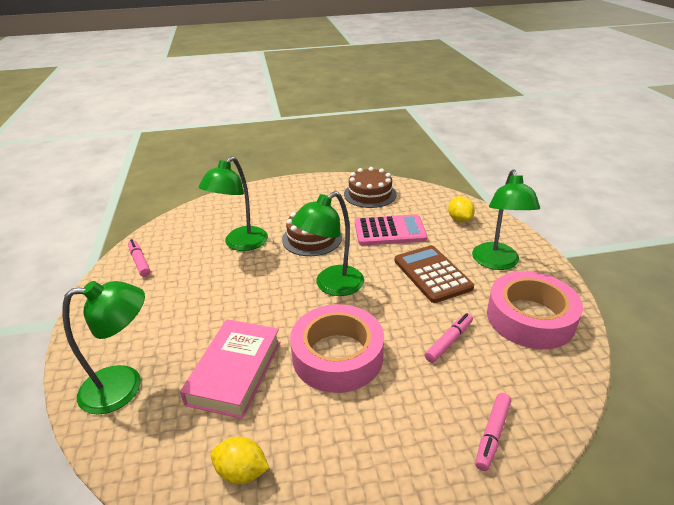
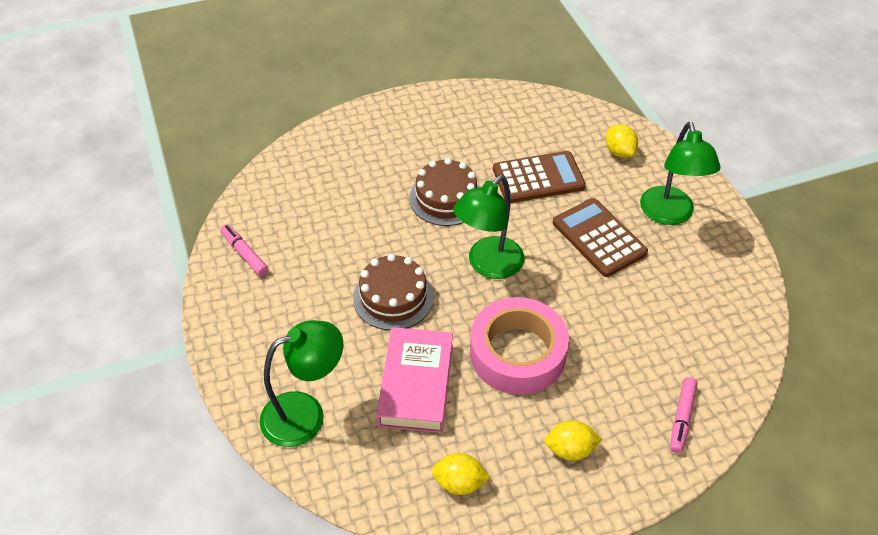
camera: 10 degrees left, 15 degrees up
(240, 244) = (360, 215): green lamp -> none
(367, 452) = (570, 449): none -> yellow lemon
(370, 194) = (500, 118): brown cake -> brown cake (393, 297)
(390, 231) = (538, 178): pink calculator -> brown calculator
(449, 341) = (629, 323): pink marker -> none
(530, 318) = (709, 285): pink tape -> none

